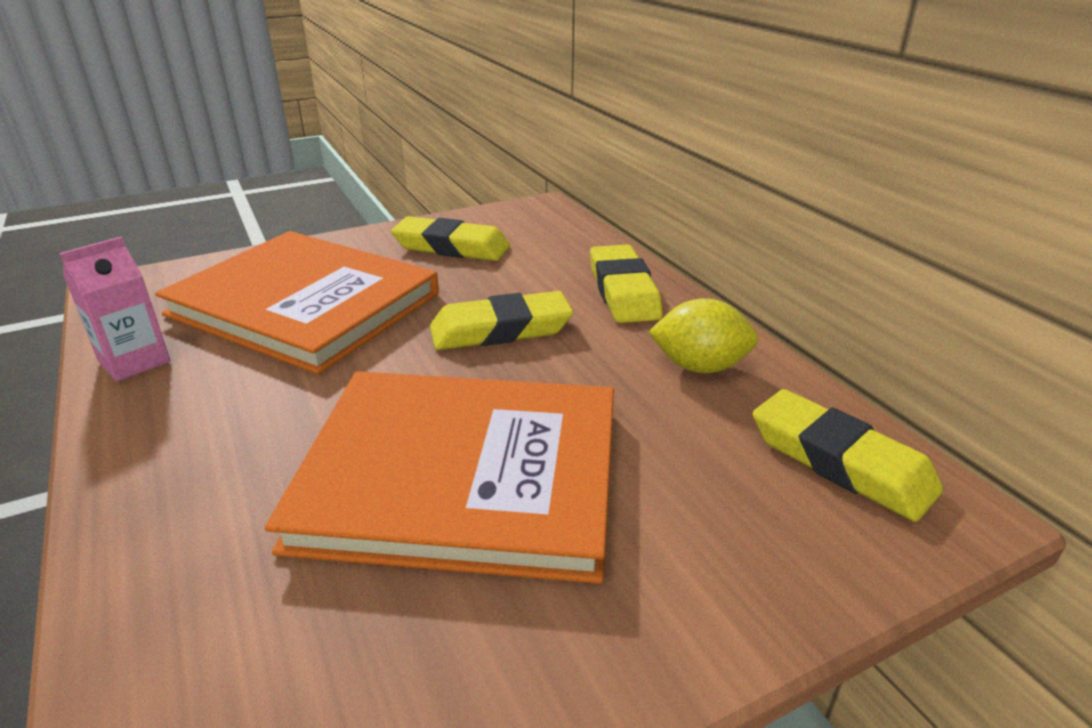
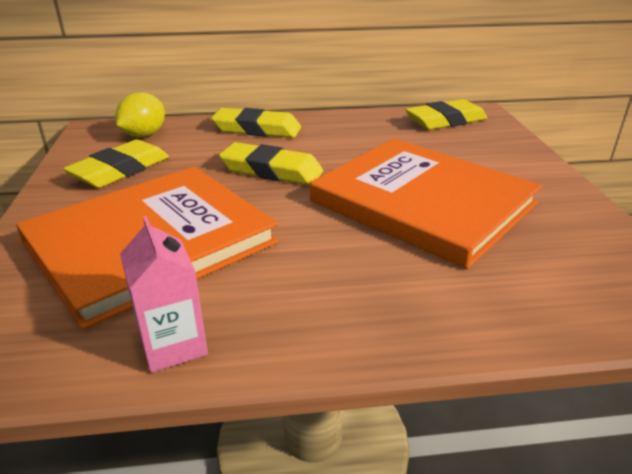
camera: 70 degrees left, 0 degrees up
(462, 475) = (422, 203): orange book -> orange book turned 75 degrees counterclockwise
(501, 330) = (271, 170): yellow eraser -> yellow eraser turned 75 degrees counterclockwise
(699, 367) = (355, 128): yellow lemon -> yellow lemon (144, 135)

